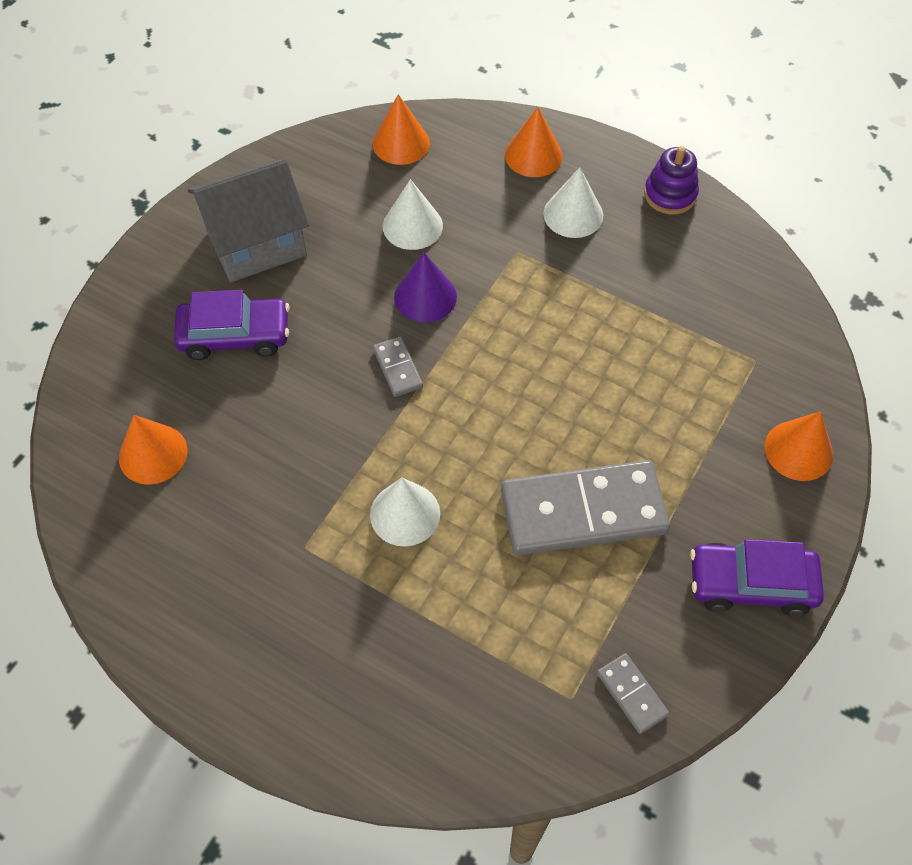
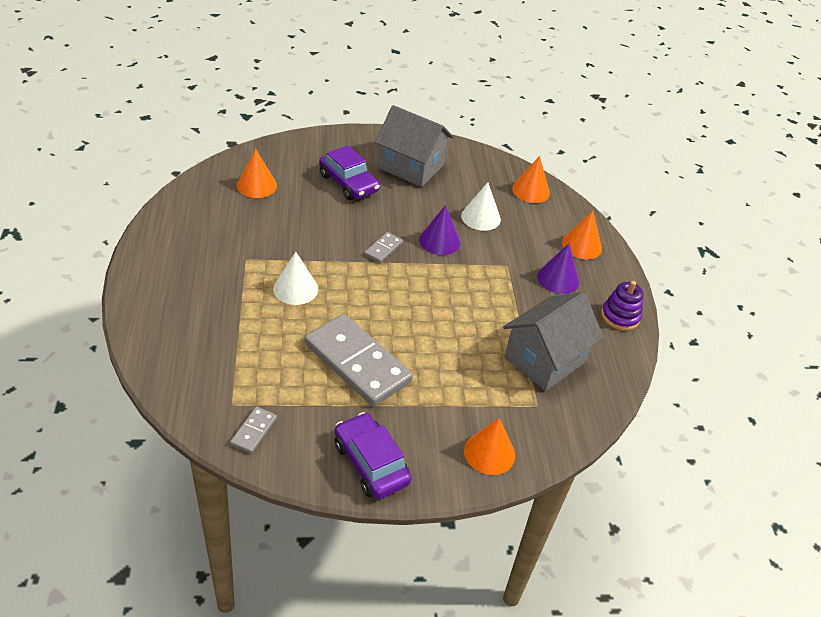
camera: 50 degrees right, 15 degrees down
(573, 214) = (558, 278): white cone -> purple cone
(692, 310) = (544, 360): none -> grey house

